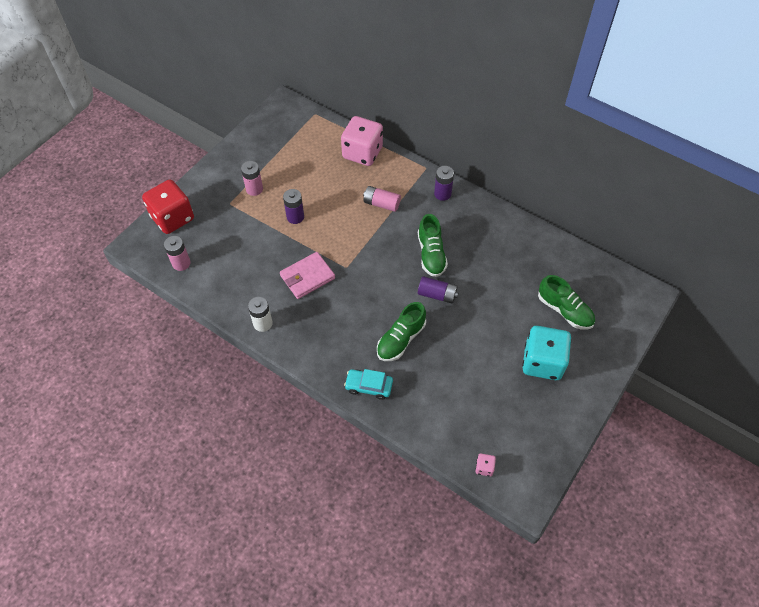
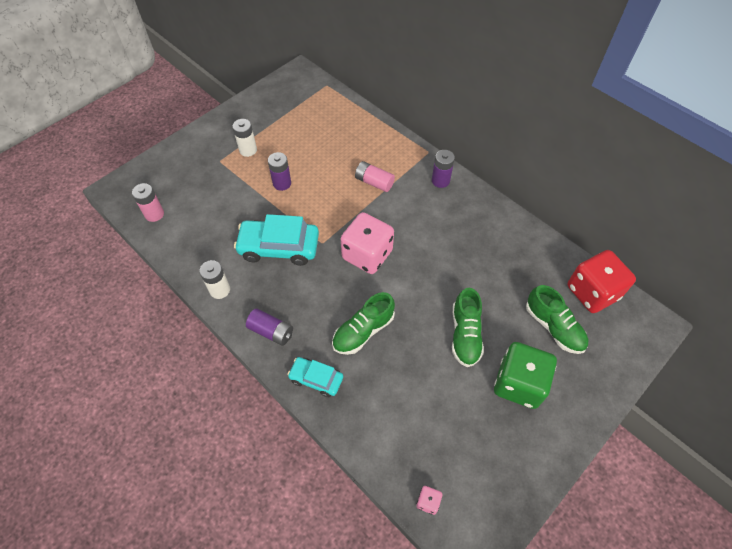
camera: 10 degrees right, 0 degrees up
(173, 218) = (159, 167): red dice -> red dice (592, 292)
(254, 189) = (248, 150): pink battery -> white battery
(307, 277) = (279, 247): pink wallet -> turquoise car
(362, 153) = (366, 129): pink dice -> pink dice (367, 255)
(431, 254) = (415, 242): green shoe -> green shoe (465, 335)
(437, 295) = (413, 287): purple battery -> purple battery (271, 331)
(542, 362) = (518, 383): turquoise dice -> green dice

